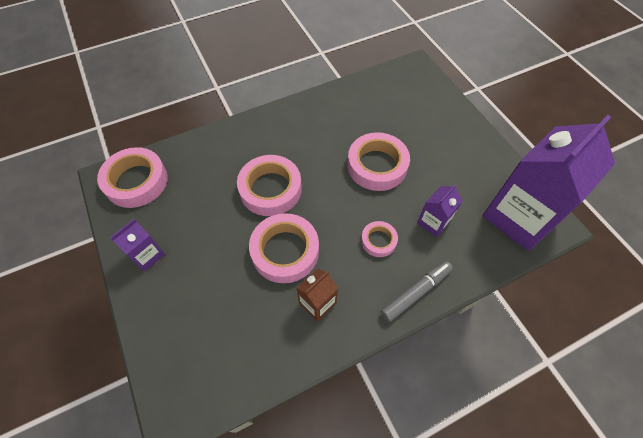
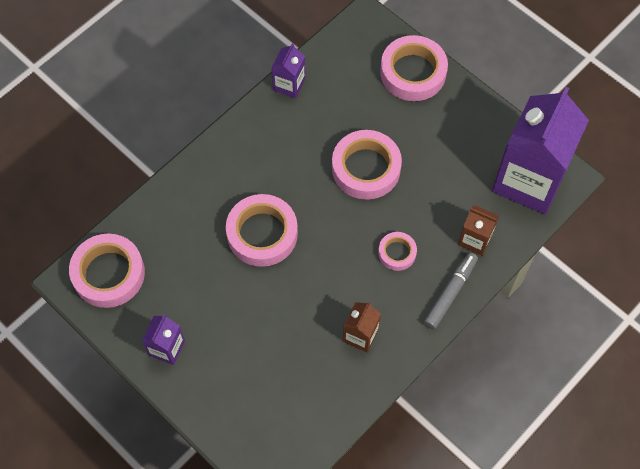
camera: 20 degrees left, 5 degrees up
(285, 251) = (307, 295): pink tape -> pink tape (413, 72)
(433, 222) = (445, 214): purple carton -> purple carton (289, 84)
(454, 252) = (475, 239): none -> brown carton

